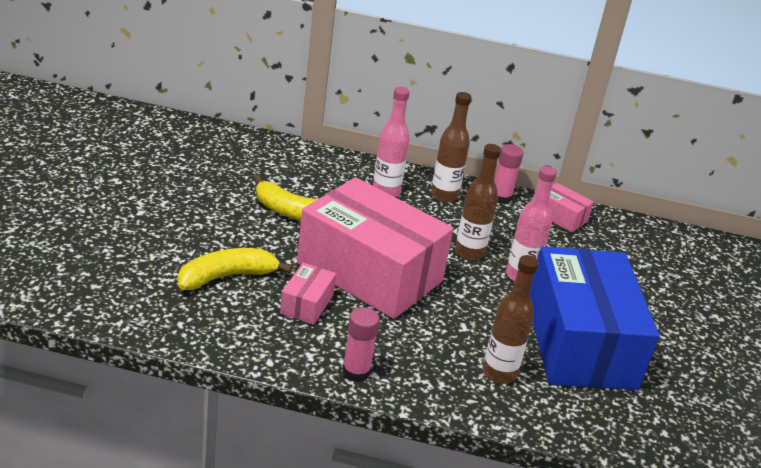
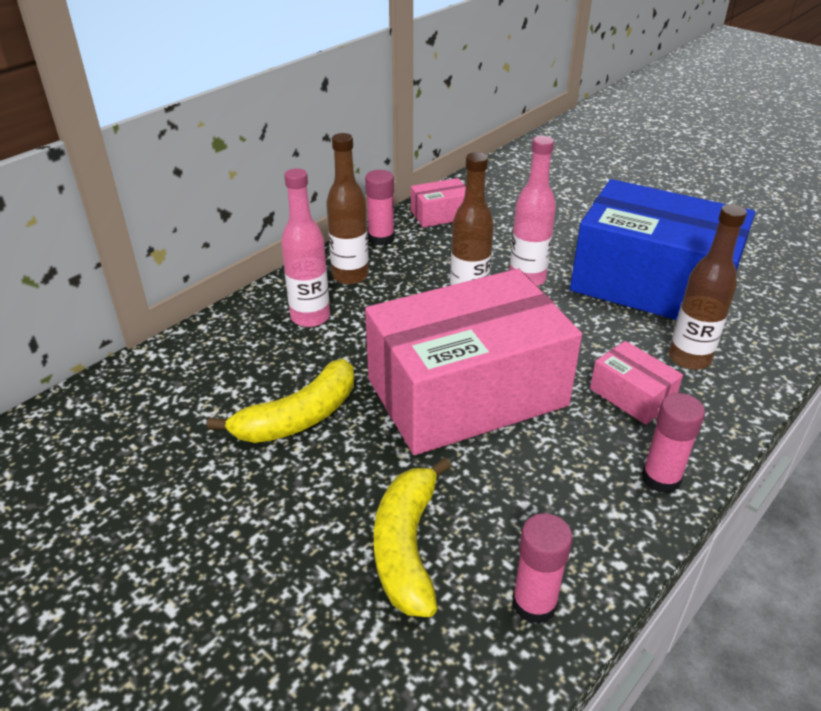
camera: 55 degrees left, 5 degrees up
(218, 332) = (534, 604): none -> pink glue stick
(307, 304) = (507, 477): pink box -> pink box (631, 395)

